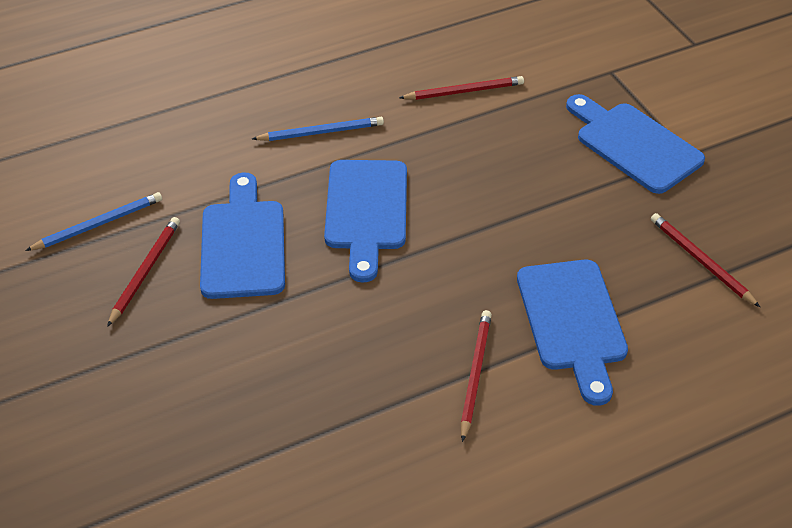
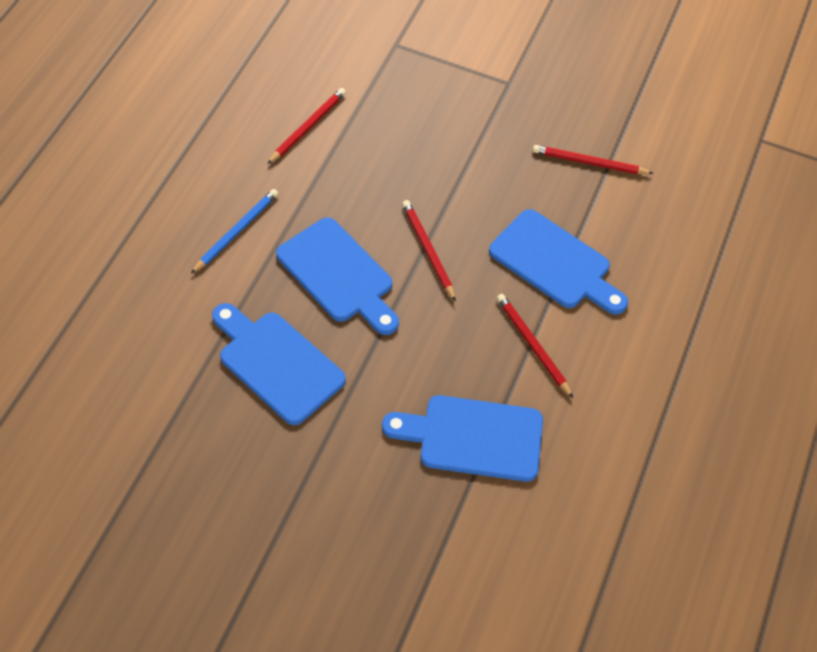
camera: 45 degrees left, 10 degrees up
(98, 224) = (146, 428): blue pencil -> none
(145, 271) = (228, 438): red pencil -> red pencil (428, 250)
(634, 144) = (467, 98): blue cutting board -> blue cutting board (473, 437)

